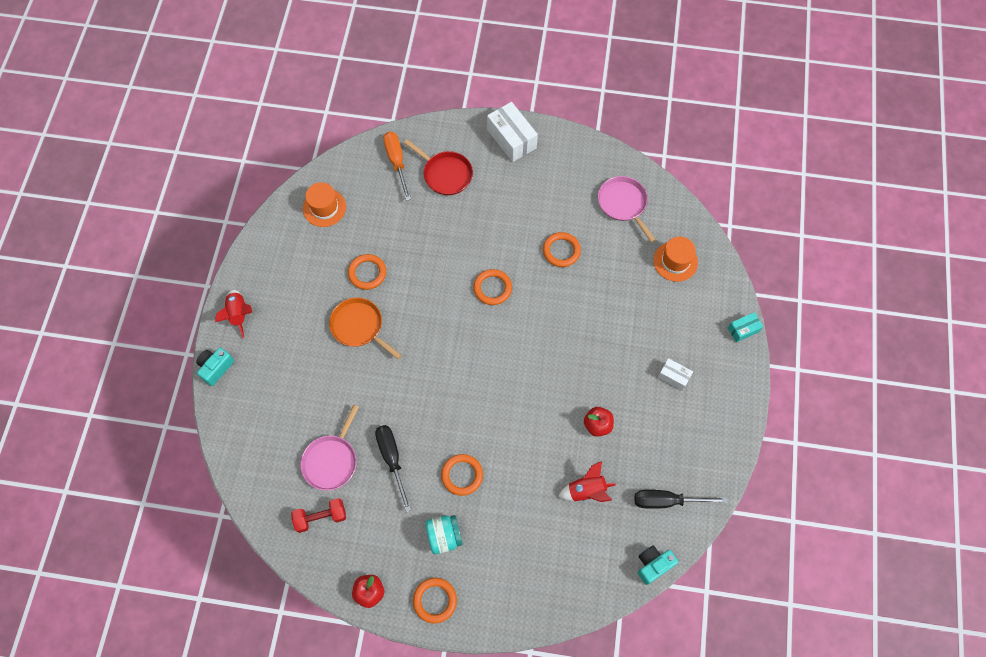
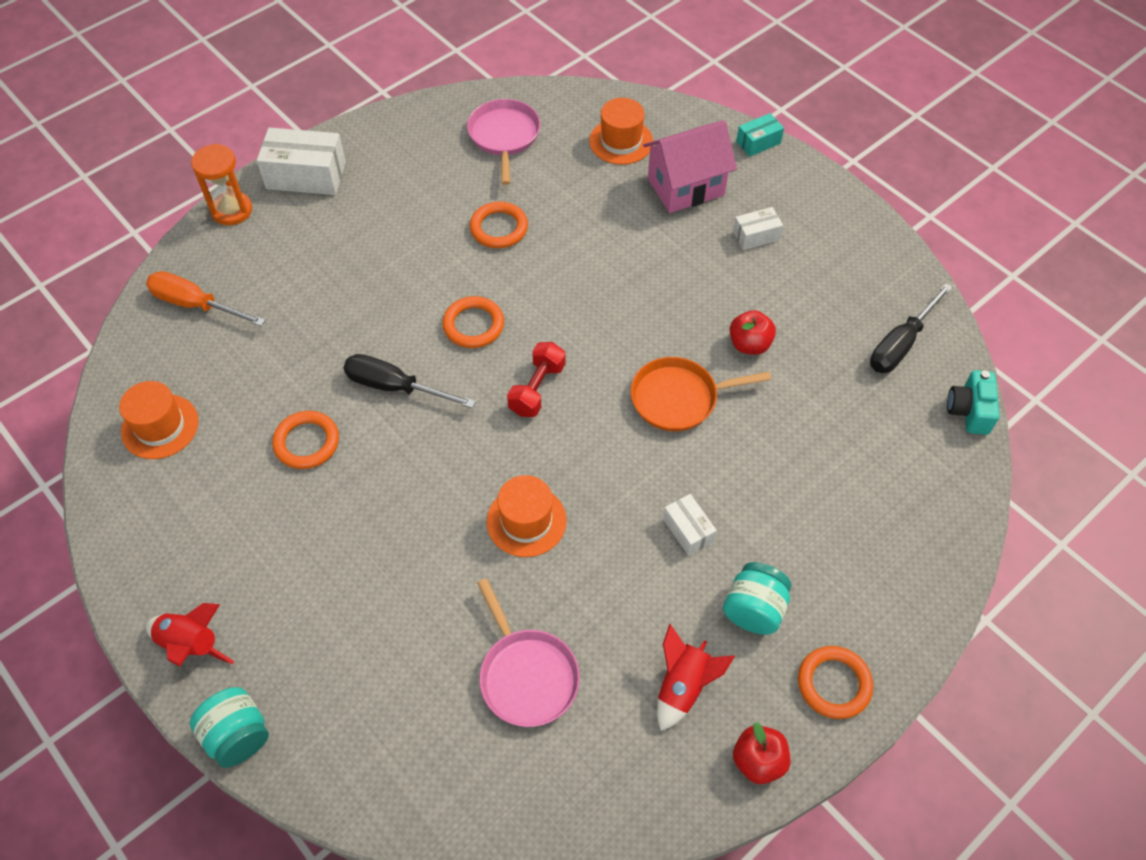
camera: 50 degrees left, 10 degrees down
(216, 368) = (238, 736): turquoise camera -> turquoise jar
(320, 517) = (596, 750): red dumbbell -> red dumbbell (537, 389)
(359, 326) = (370, 505): orange pan -> orange pan (678, 398)
(392, 459) = (593, 597): black screwdriver -> black screwdriver (395, 387)
(406, 399) = (526, 521): none -> orange hat
(445, 174) = (272, 267): red pan -> none
(461, 127) = (231, 210): none -> orange hourglass
(462, 475) = (688, 530): orange ring -> white box
(586, 490) = (822, 412): red rocket -> red rocket (683, 686)
(623, 204) = (504, 136): pink pan -> pink pan turned 75 degrees clockwise
(674, 317) = (686, 187): none -> pink house
(743, 330) = (758, 142): turquoise box -> turquoise box turned 45 degrees clockwise

